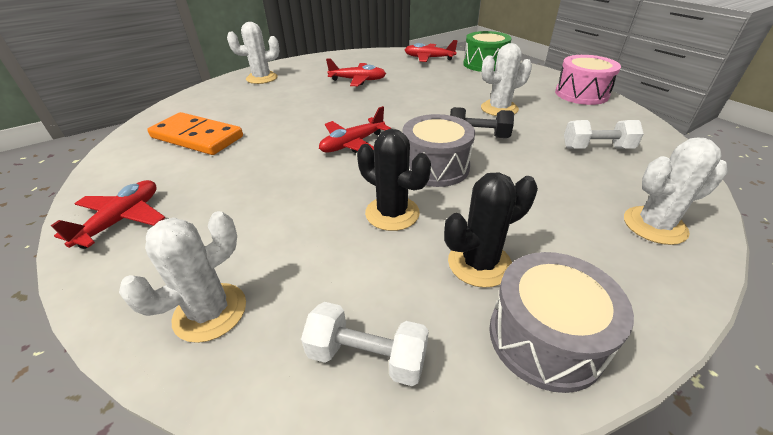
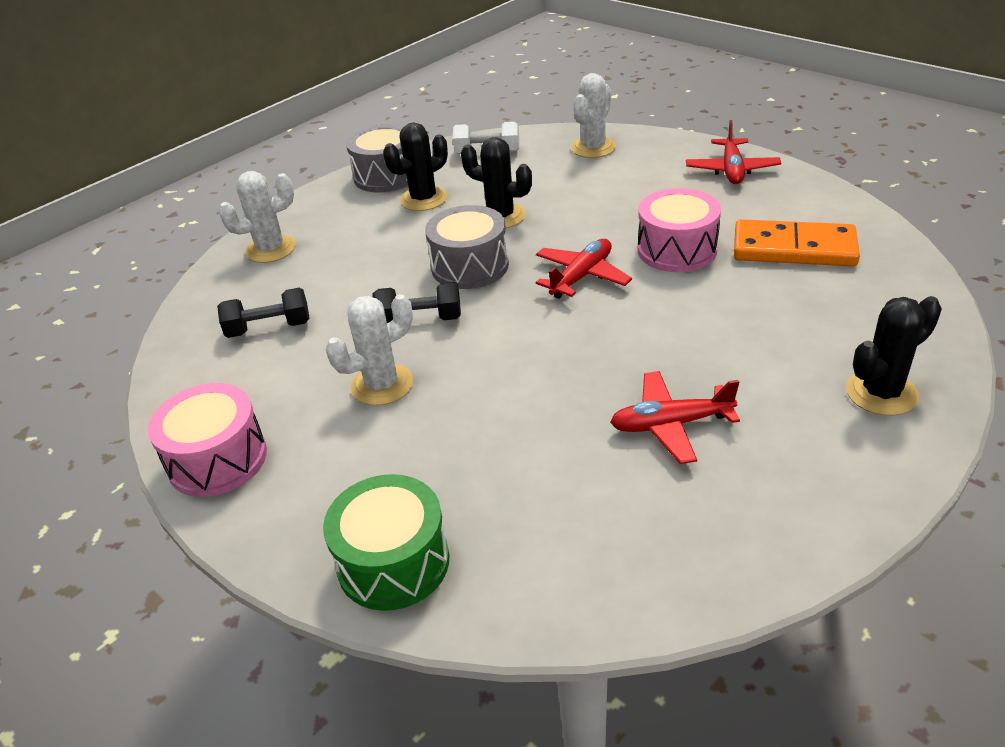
camera: 170 degrees right, 0 degrees up
(262, 78) = (881, 393): white cactus -> black cactus
(270, 150) = (677, 250): none -> pink drum
(429, 58) = (546, 573): red plane -> none
(596, 148) = (269, 328): white dumbbell -> black dumbbell

